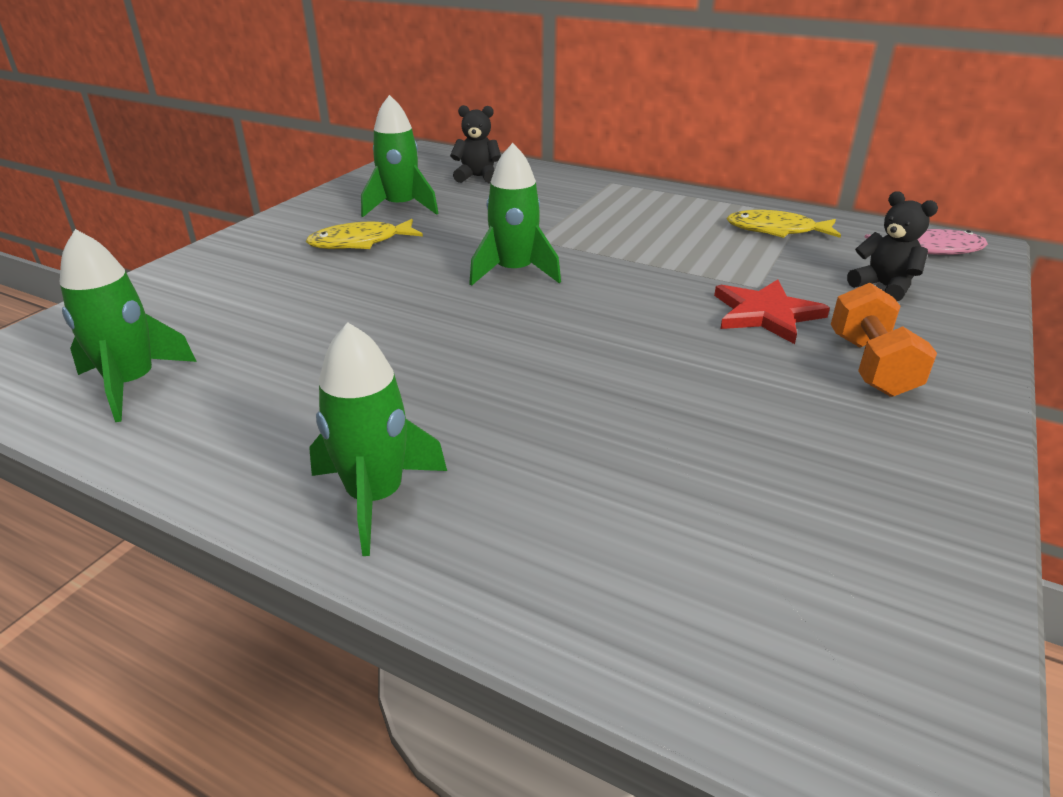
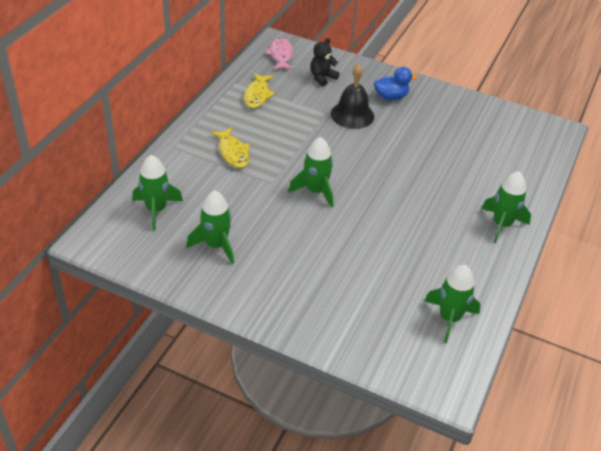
camera: 95 degrees left, 10 degrees up
(360, 242) = (277, 258): yellow fish -> yellow fish (233, 152)
(477, 177) = (156, 210): black teddy bear -> green rocket
(766, 314) = (352, 115): red star -> black bell
(871, 365) = (391, 97): orange dumbbell -> blue duck

